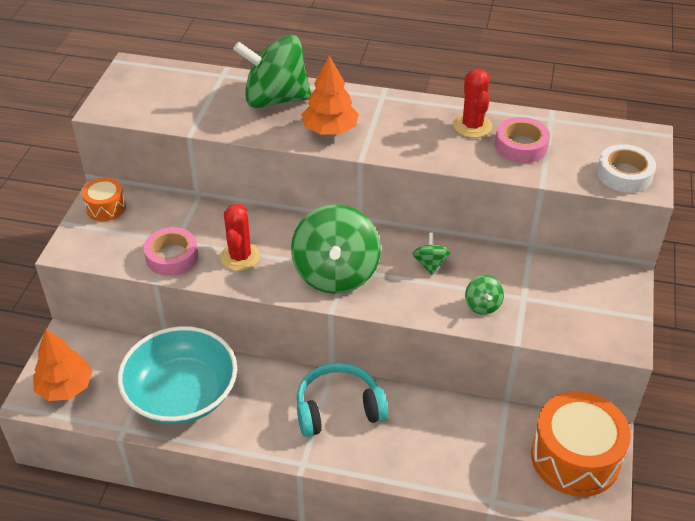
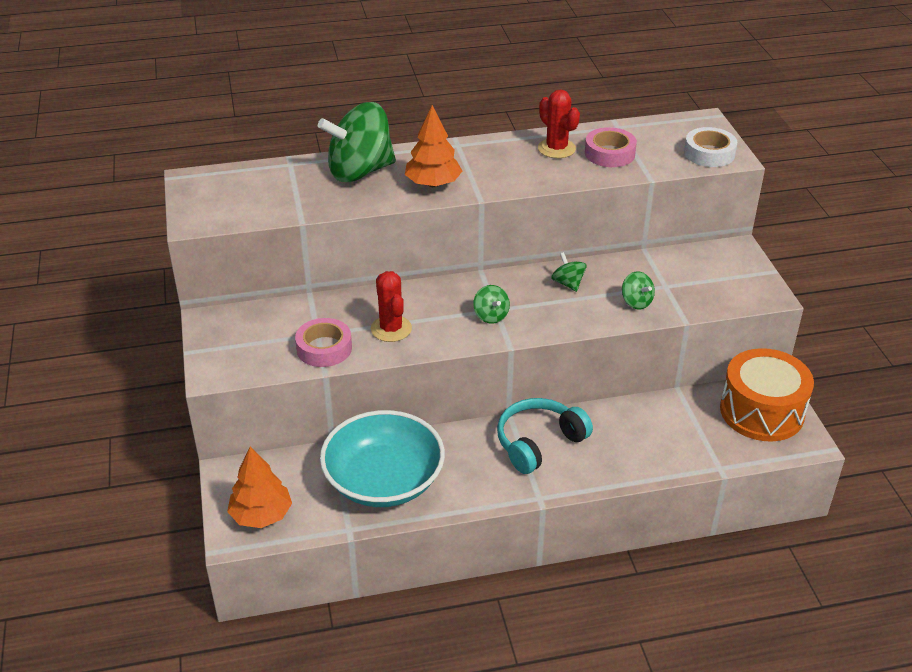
camera: 25 degrees left, 5 degrees down
(106, 207) = (221, 326): orange drum -> none
(336, 273) = (491, 316): green spinning top -> green spinning top, size x0.44

